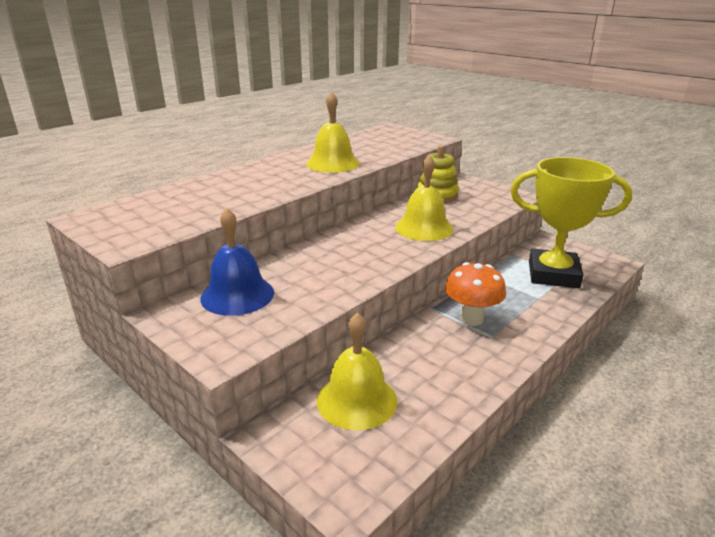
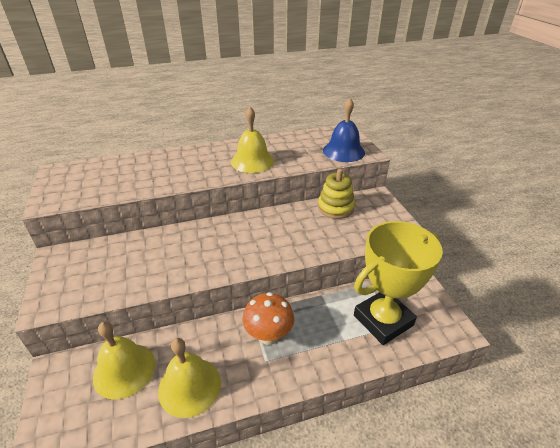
camera: 30 degrees right, 10 degrees up
(237, 295) = (104, 257): blue bell -> blue bell (343, 151)
(424, 228) = (286, 240): yellow bell -> yellow bell (189, 386)
(553, 274) = (383, 320): yellow trophy -> yellow trophy turned 75 degrees counterclockwise

